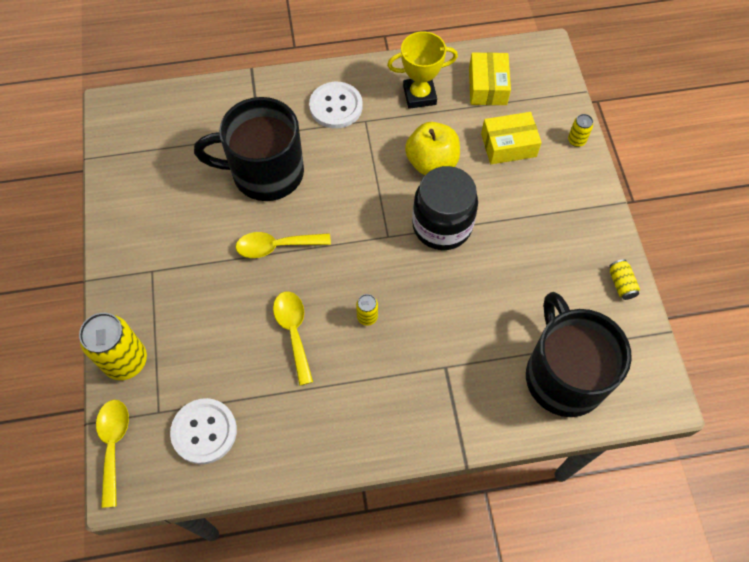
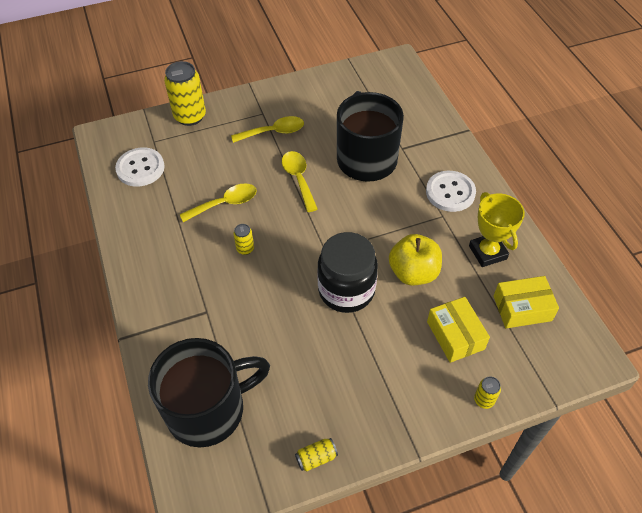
camera: 80 degrees right, 10 degrees down
(113, 445) = (129, 124): yellow spoon -> yellow spoon (274, 132)

